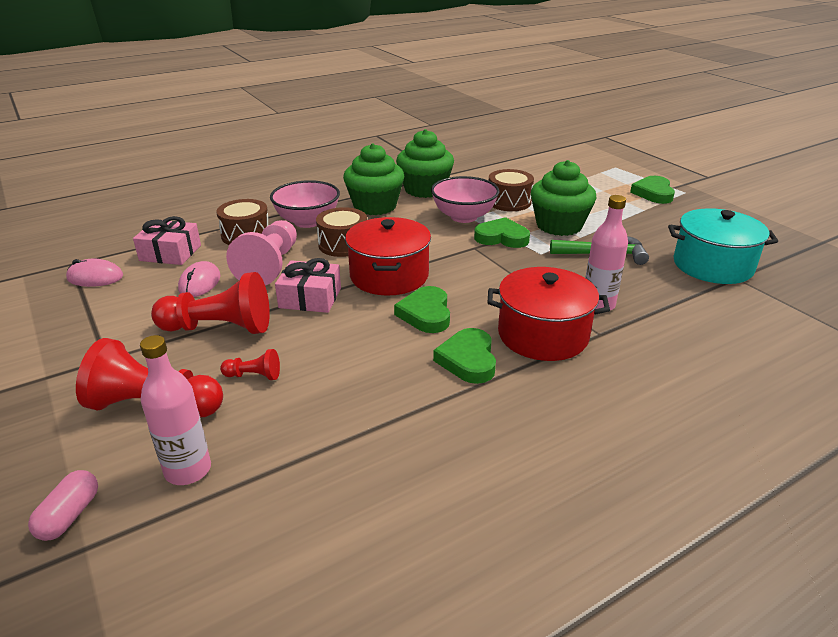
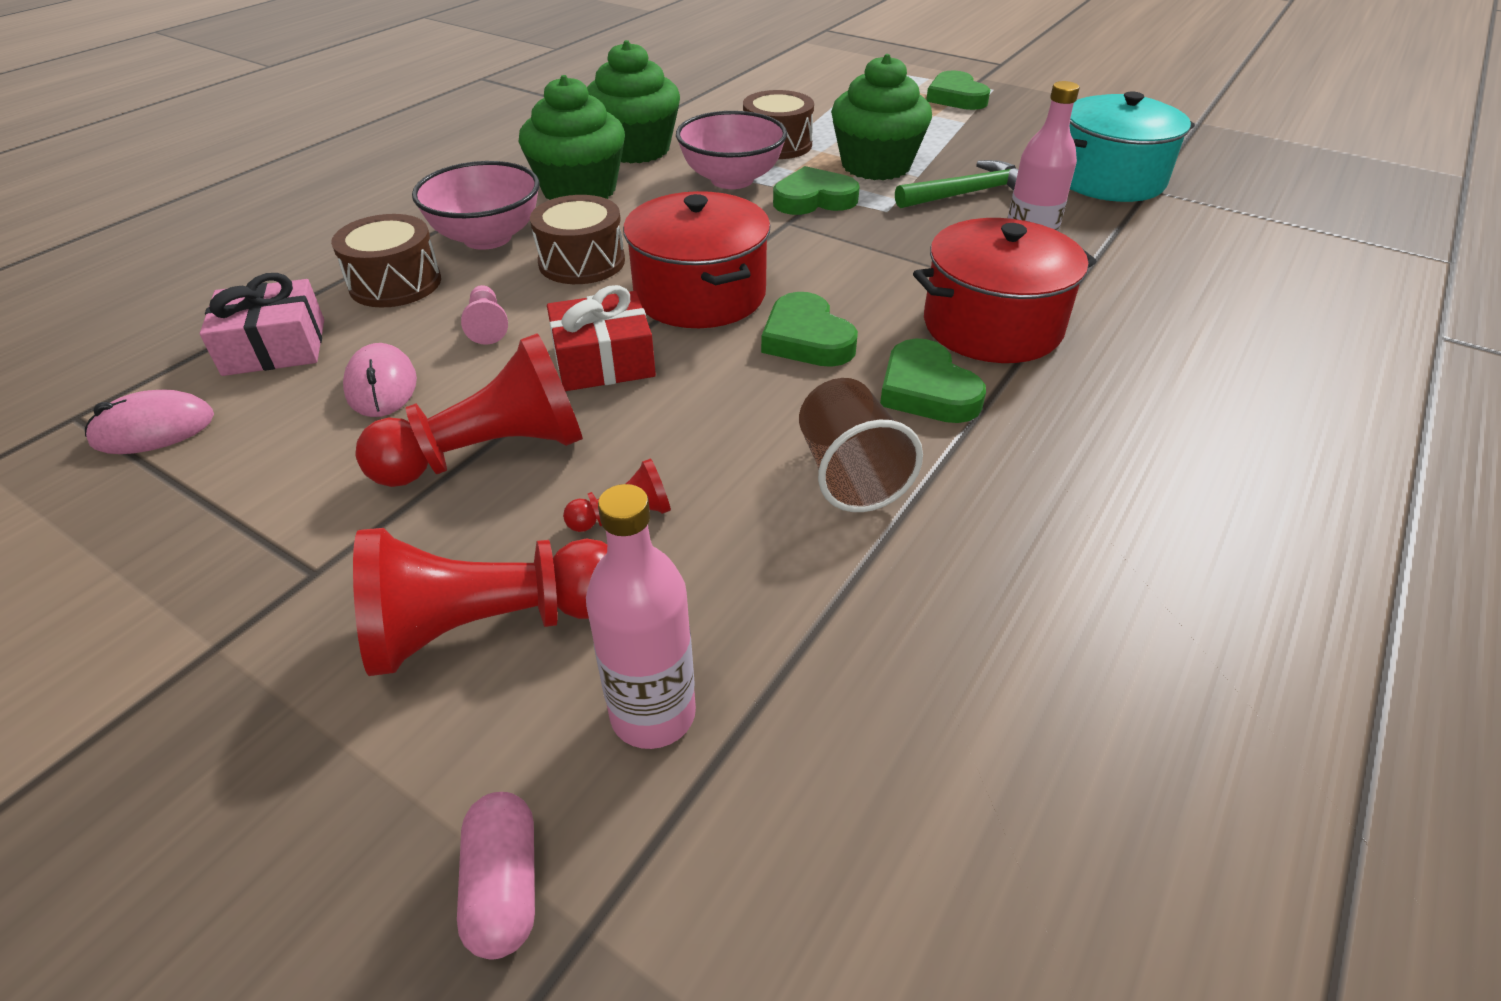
camera: 25 degrees left, 10 degrees up
(270, 266) = (487, 326): pink pawn -> pink pawn, size x0.46
(310, 298) = (604, 361): pink gift -> red gift
(383, 391) = (850, 474): none -> brown cup

